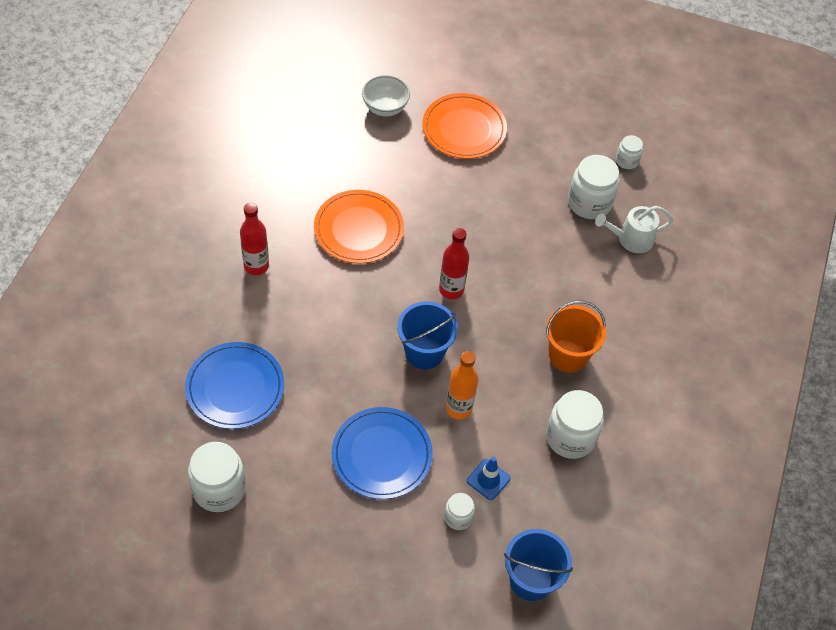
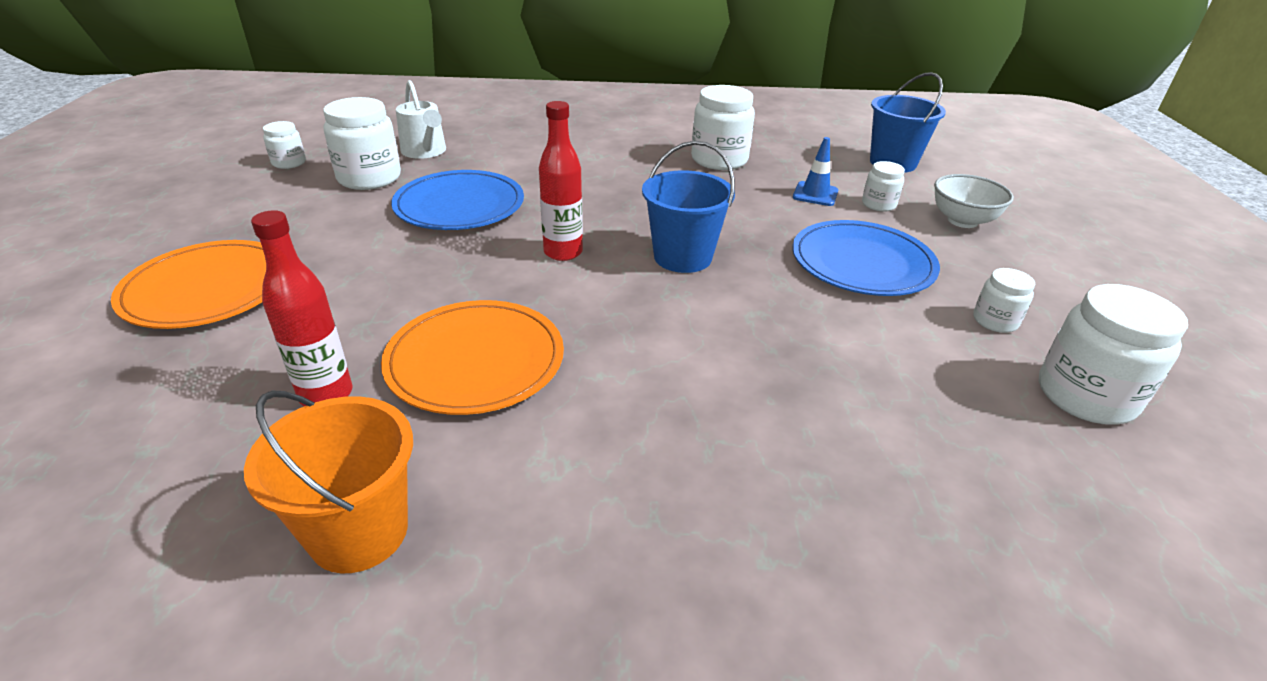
camera: 105 degrees left, 20 degrees down
(235, 387) = (908, 430): blue plate -> blue plate (459, 205)
(256, 266) = (625, 482): red bottle -> red bottle (326, 394)
(294, 492) = (995, 321): none -> white jar
(385, 108) = (124, 392): white bowl -> white bowl (962, 221)
(459, 408) = (744, 222): orange bottle -> none
(568, 355) = (616, 170): orange bucket -> orange bucket (359, 532)

